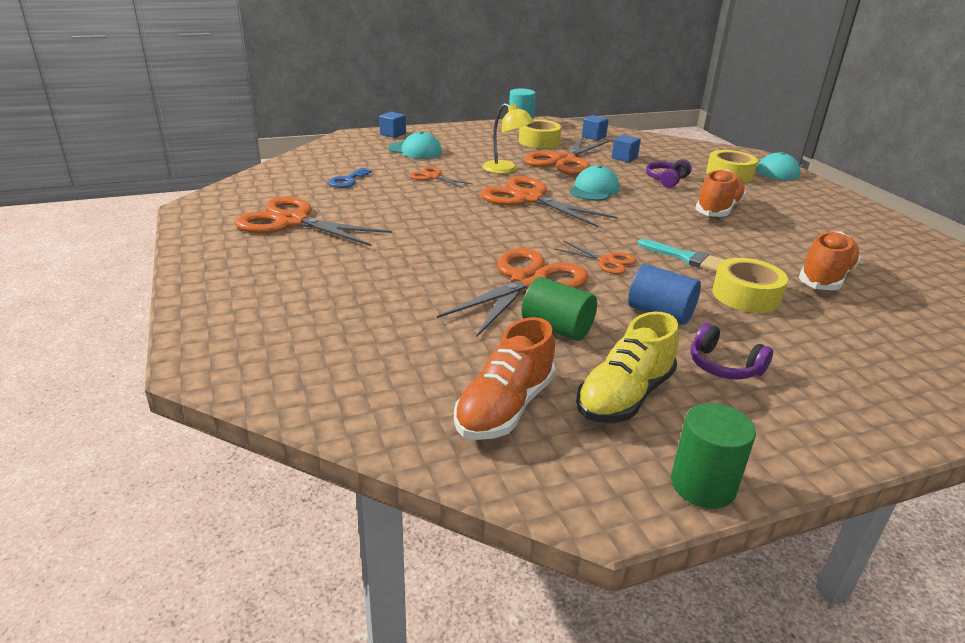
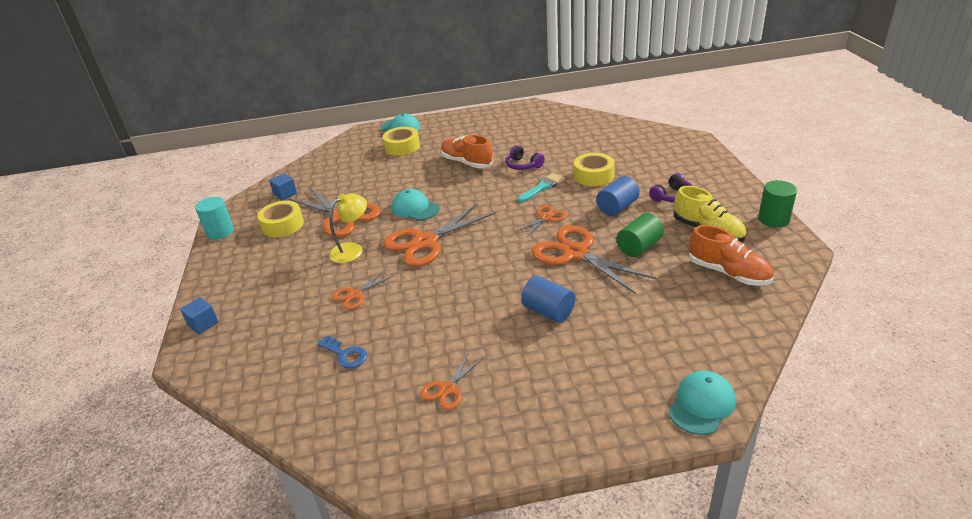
camera: 75 degrees left, 5 degrees up
(292, 221) = (447, 389): orange scissors -> orange scissors, size x0.50
(406, 265) = (548, 311): none -> blue cylinder
(415, 150) = (270, 306): turquoise cap -> turquoise cap (701, 404)
(624, 158) = (348, 186): blue cube -> none
(666, 180) = (404, 174): purple headphones -> purple headphones (523, 165)
(825, 277) = (571, 147): orange shoe -> none

